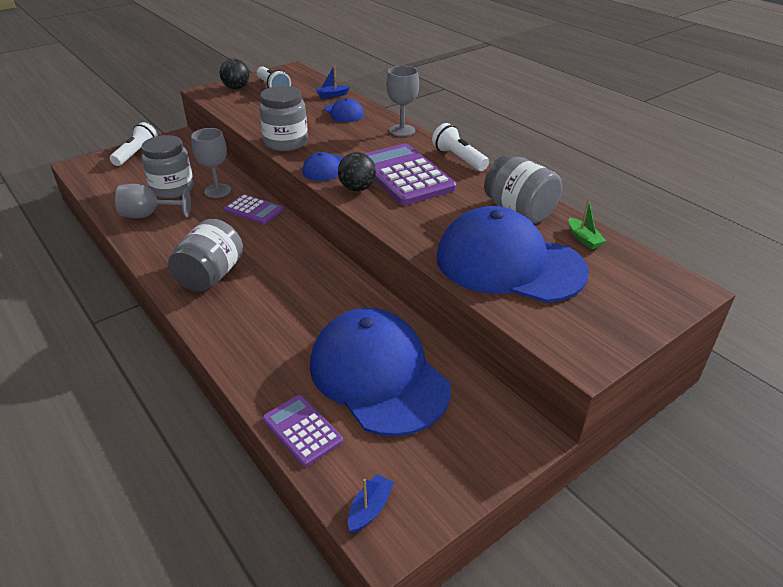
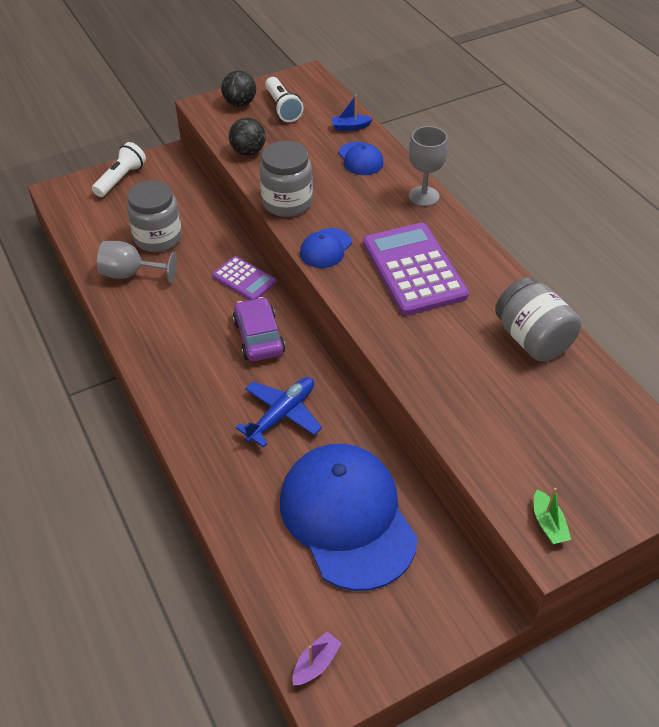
camera: 10 degrees right, 10 degrees up
(211, 276) = (191, 367): grey jar -> none
(217, 191) = (207, 246): grey goblet -> none
(272, 248) = (258, 337): none -> purple car
(302, 302) = (282, 415): none -> blue plane
(302, 430) = (264, 570): purple calculator -> none
(357, 188) = (357, 284): black ball -> black ball (248, 152)
(370, 508) = (316, 663): blue boat -> purple boat
(459, 158) = (481, 250): white flashlight -> none
(509, 263) = (502, 414): blue cap -> none
(583, 239) = (594, 389): green boat -> green boat (548, 524)

